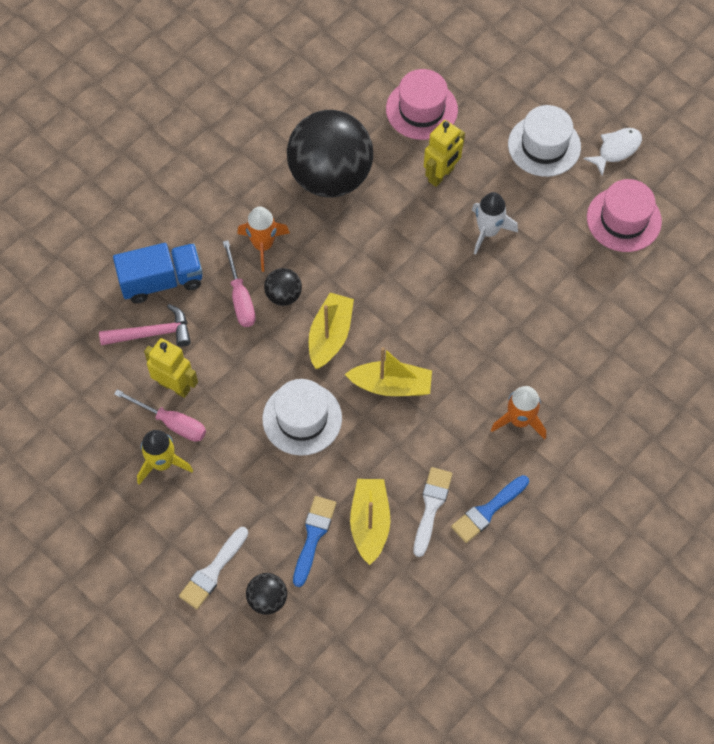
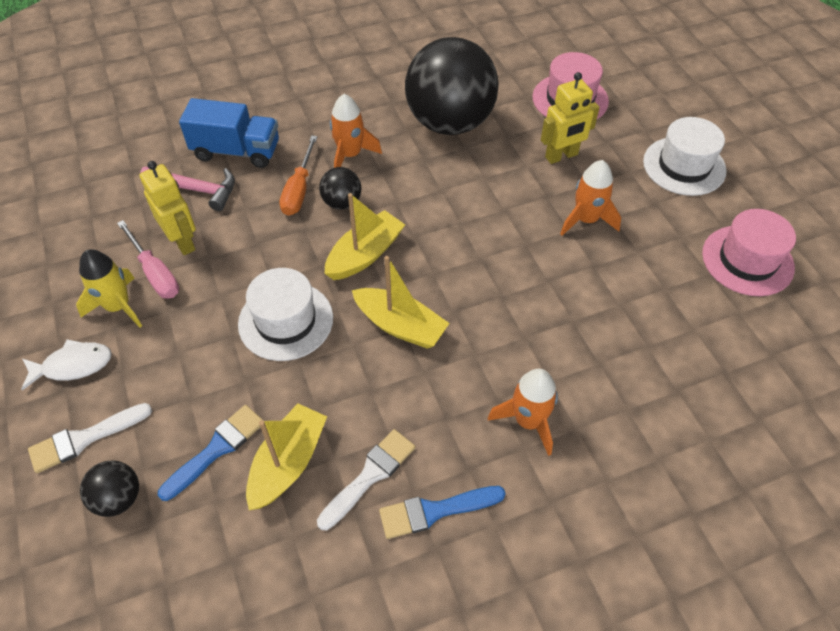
camera: 25 degrees right, 10 degrees down
(240, 298) = (299, 190): pink screwdriver -> orange screwdriver
(488, 231) = (586, 220): white rocket -> orange rocket
(616, 150) = (764, 194): white fish -> white fish (73, 365)

